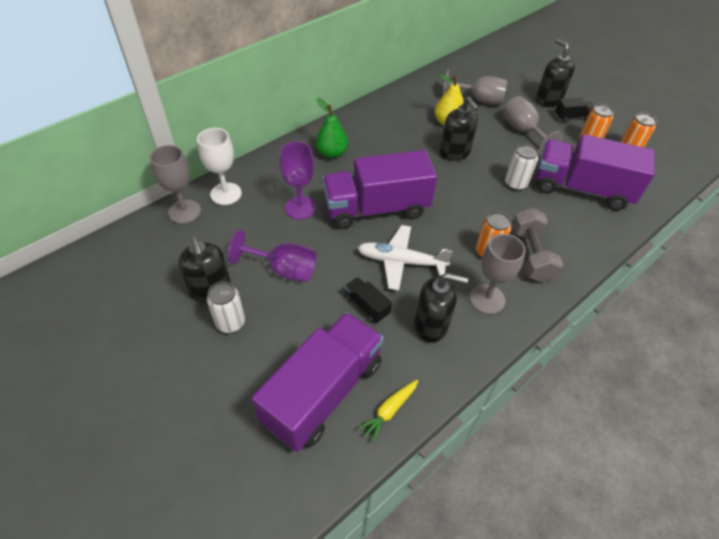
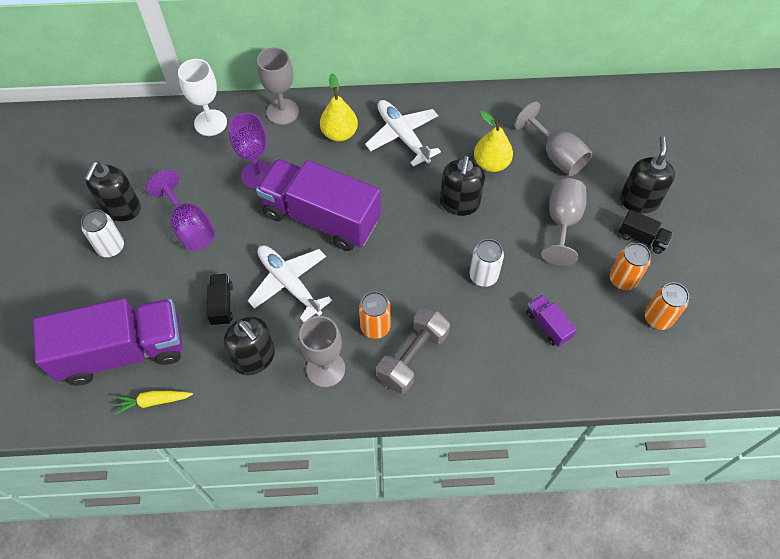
camera: 40 degrees right, 10 degrees up
(184, 212) = (164, 121): grey goblet -> grey goblet (282, 112)
(332, 153) = (339, 133): green pear -> yellow pear
(376, 134) = (403, 136): none -> white plane
(581, 189) = (548, 325): purple truck -> purple truck, size x0.41

